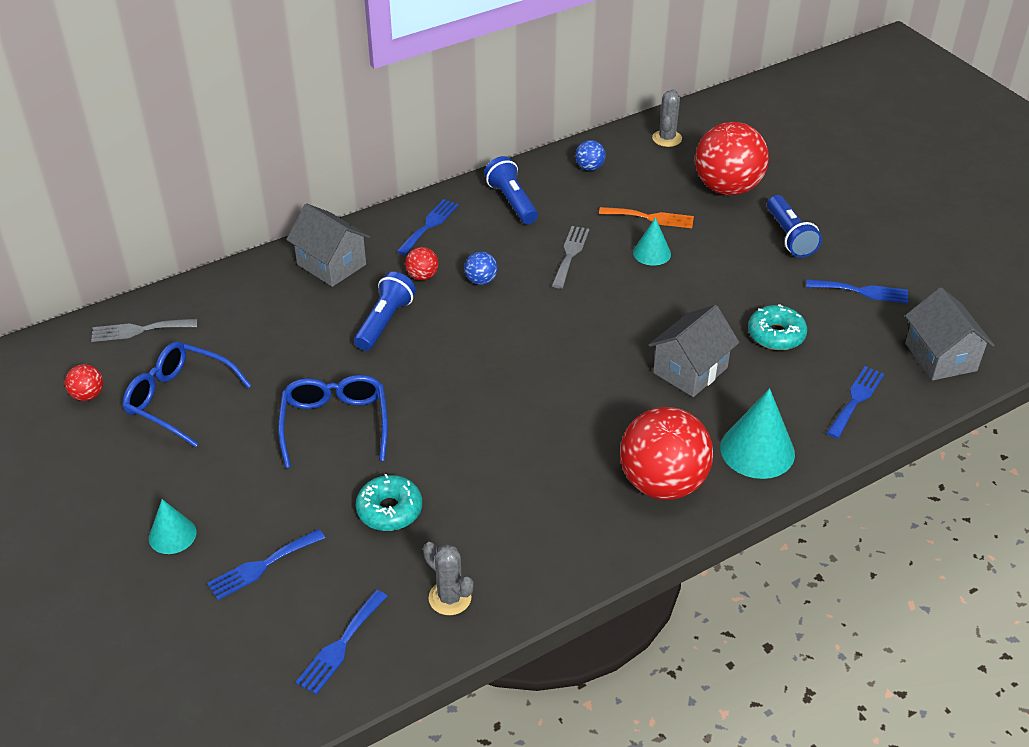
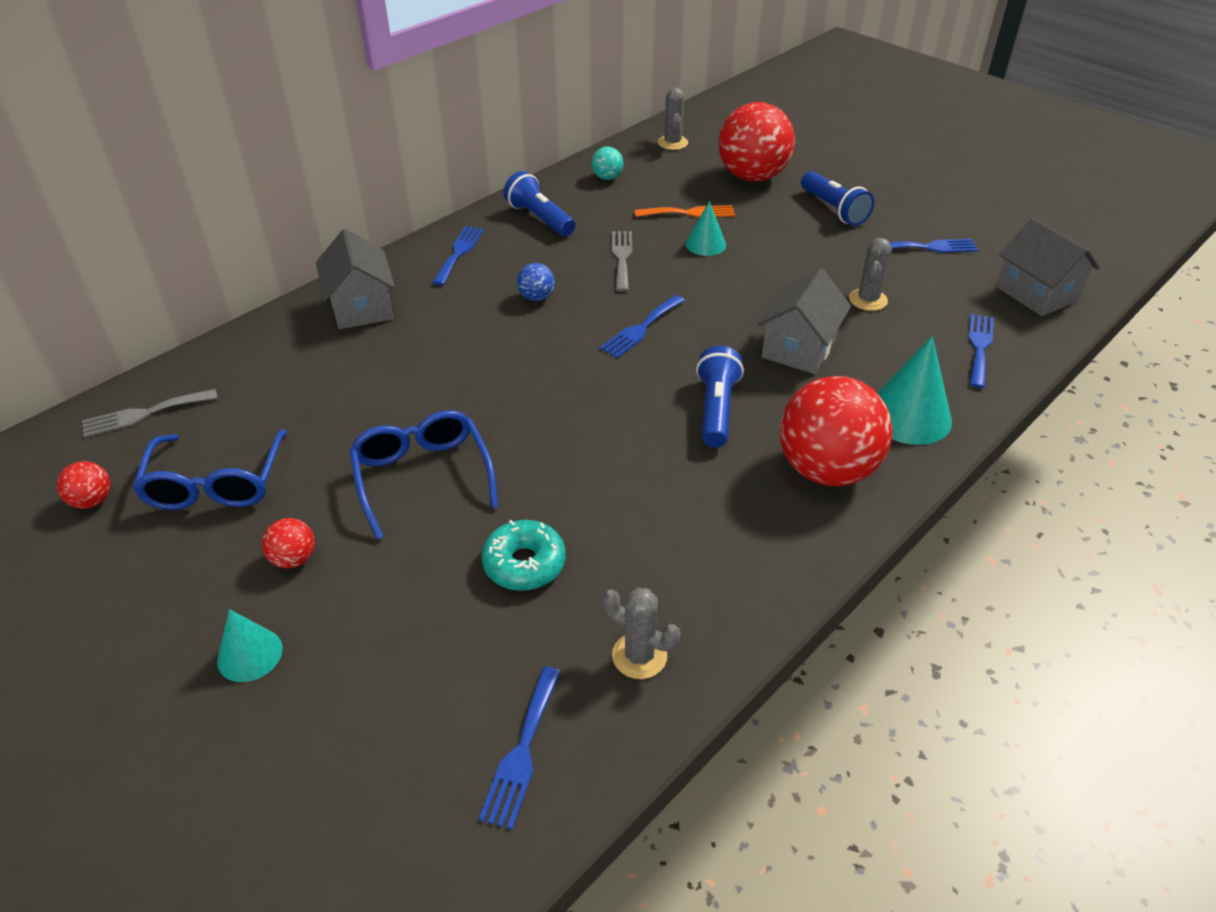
camera: 15 degrees left, 0 degrees up
(179, 399) = (215, 484): blue glasses -> blue glasses turned 105 degrees counterclockwise
(262, 566) = (383, 668): blue fork -> blue fork (641, 328)
(331, 264) = (361, 307): grey house -> grey house turned 45 degrees clockwise
(385, 322) = (443, 356): blue flashlight -> blue flashlight (716, 409)
(422, 276) = (470, 303): red ball -> red ball (294, 559)
(589, 167) = (607, 177): blue ball -> turquoise ball
(776, 335) = (868, 300): turquoise donut -> grey cactus

